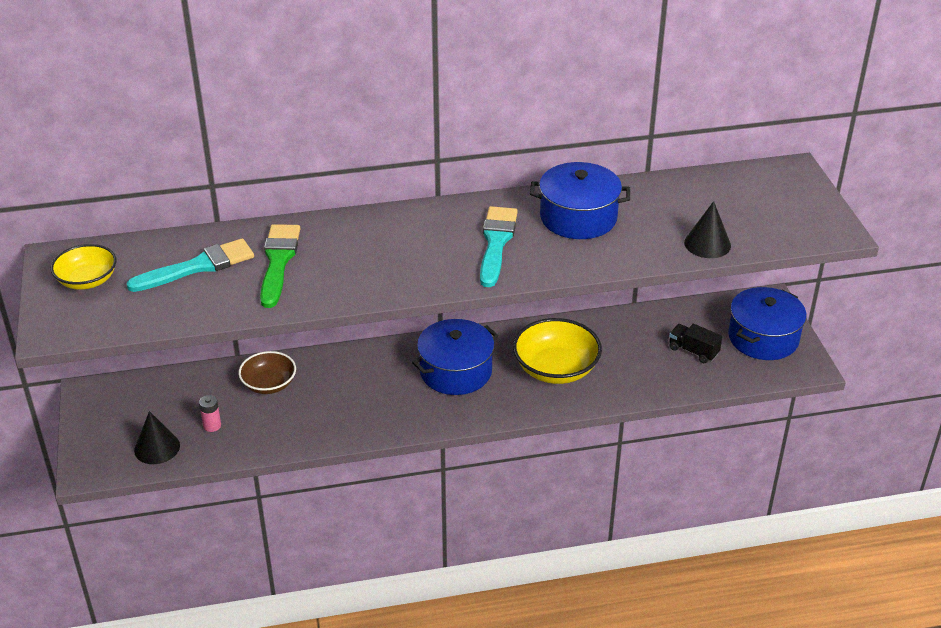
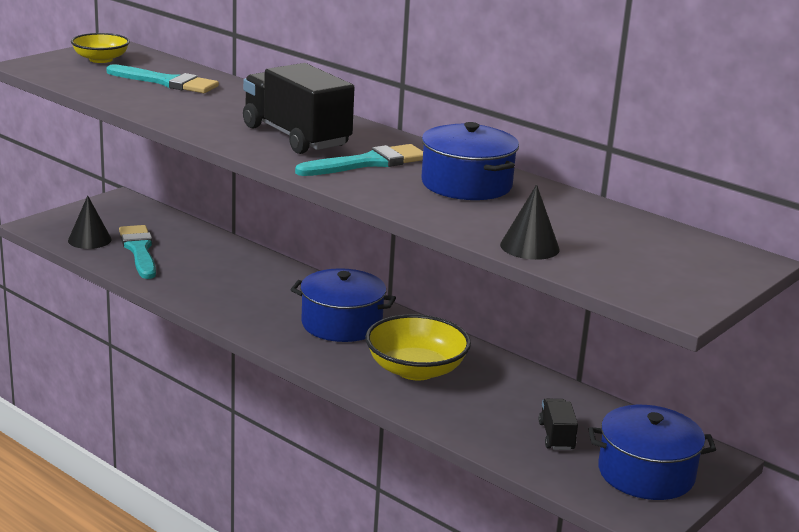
camera: 50 degrees right, 15 degrees down
(212, 425) = (139, 250): pink battery -> turquoise brush
(269, 384) = (215, 255): brown bowl -> none
(278, 261) = (212, 102): green brush -> none
(406, 253) = (296, 137): none -> black truck

